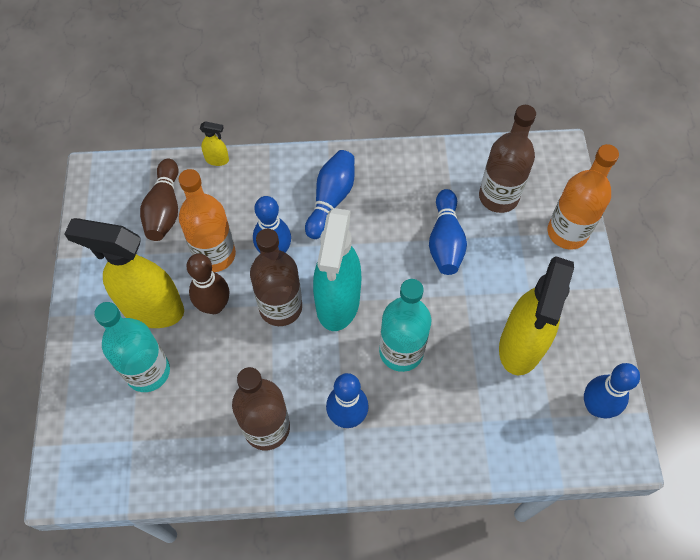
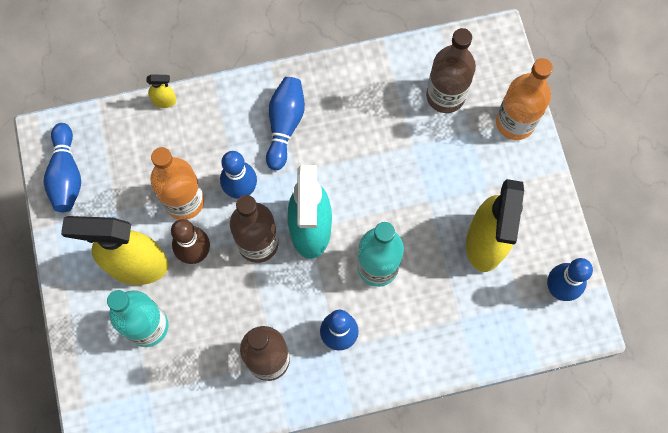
camera: 10 degrees left, 10 degrees up
(164, 209) = (125, 162): brown bowling pin -> none
(445, 241) = (401, 150): blue bowling pin -> blue bowling pin (66, 175)

